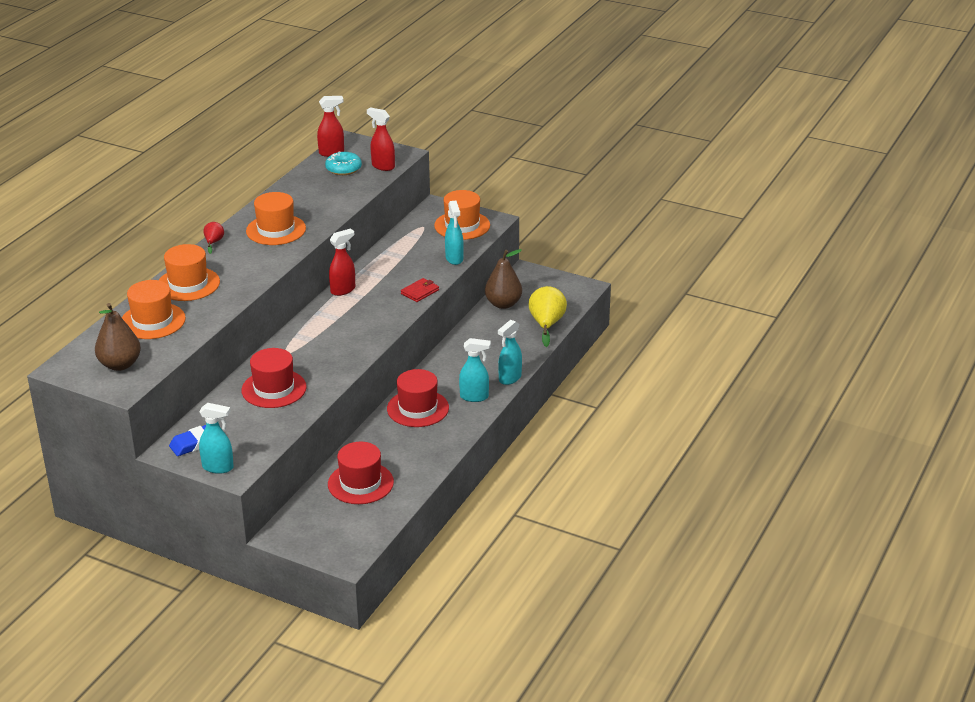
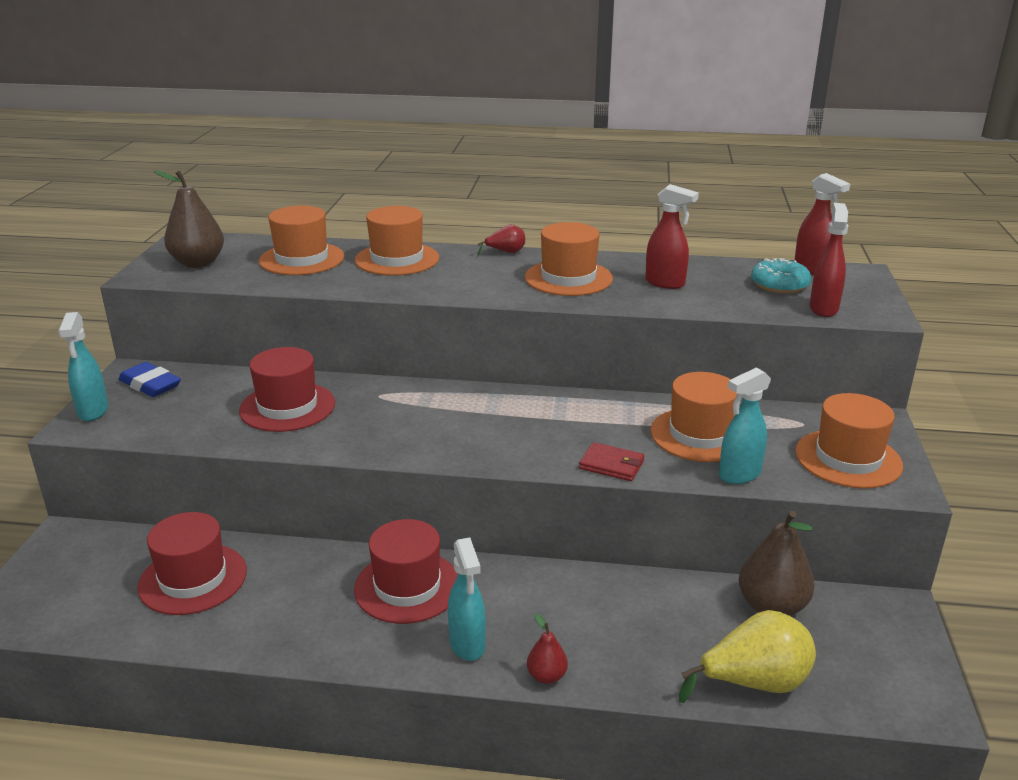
camera: 70 degrees right, 5 degrees down
(343, 290) = (566, 400): red spray bottle -> red spray bottle (665, 283)
(411, 259) = (700, 435): none -> orange hat
(509, 378) = (546, 676): turquoise spray bottle -> red pear

